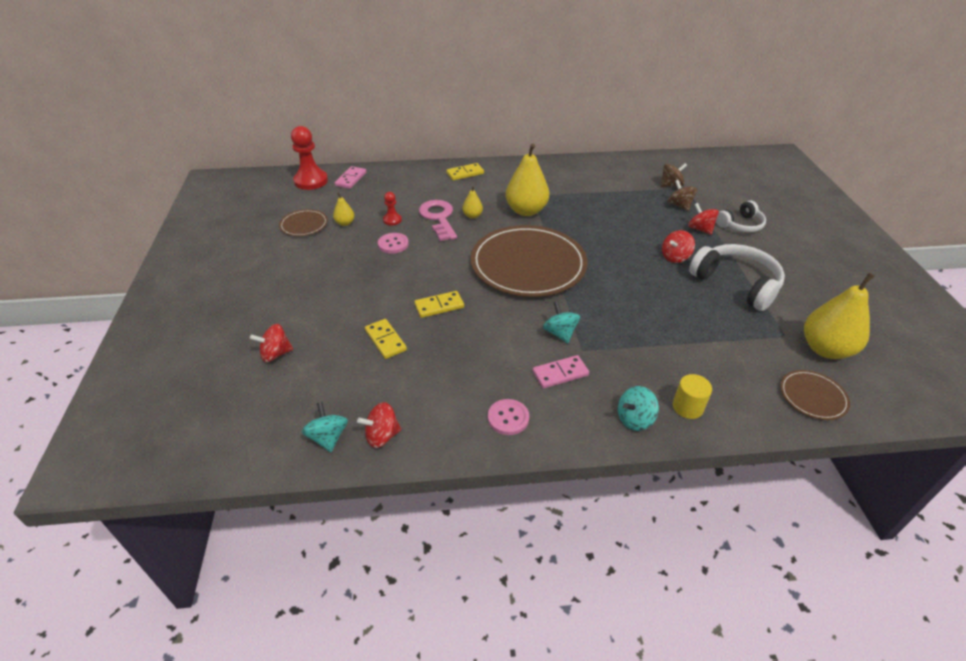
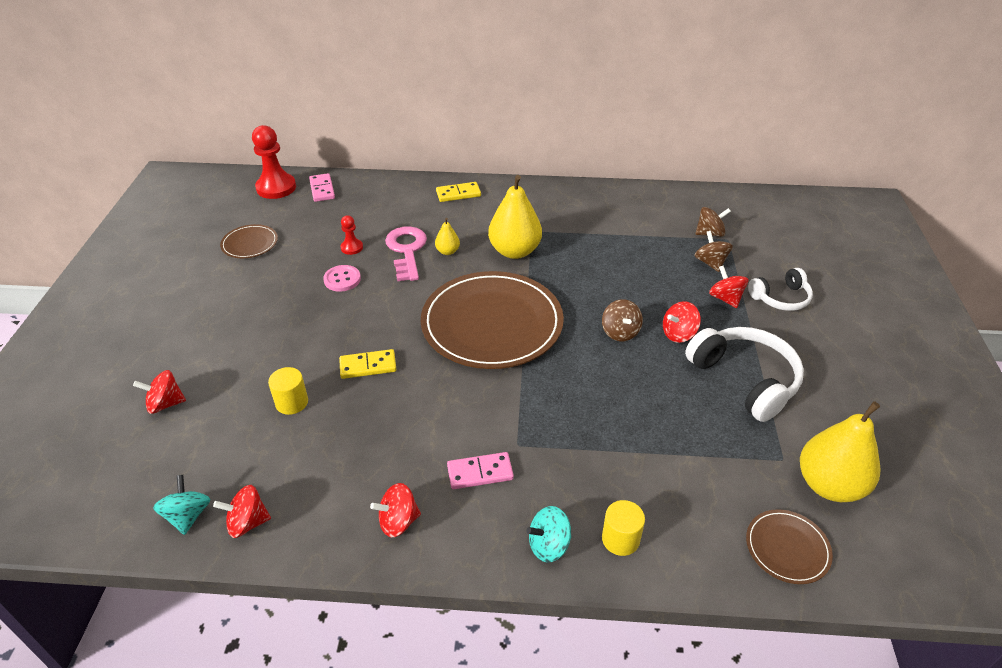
camera: 10 degrees right, 0 degrees up
(345, 223) = (296, 246): yellow pear -> none
(351, 179) = (322, 189): pink domino -> pink domino turned 45 degrees counterclockwise
(385, 340) = (292, 402): yellow domino -> yellow cylinder
(508, 418) = (398, 521): pink button -> red spinning top
(560, 333) = (498, 419): turquoise spinning top -> none
(630, 260) = (620, 332): none -> brown spinning top

